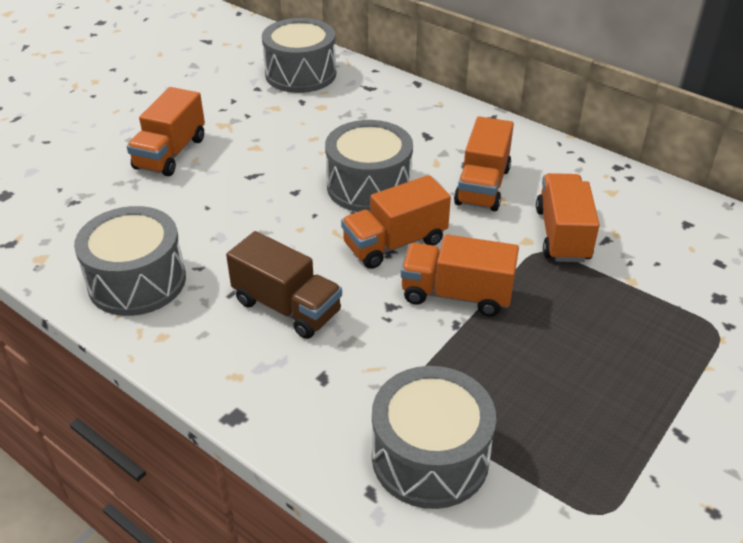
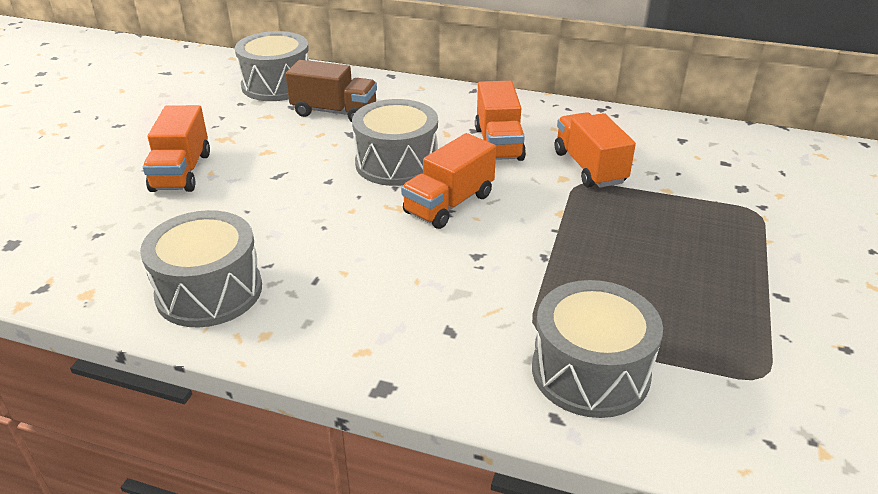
camera: 20 degrees left, 5 degrees down
(287, 307) = (378, 279): brown truck -> brown truck (334, 112)
(456, 294) = (529, 233): orange truck -> none

